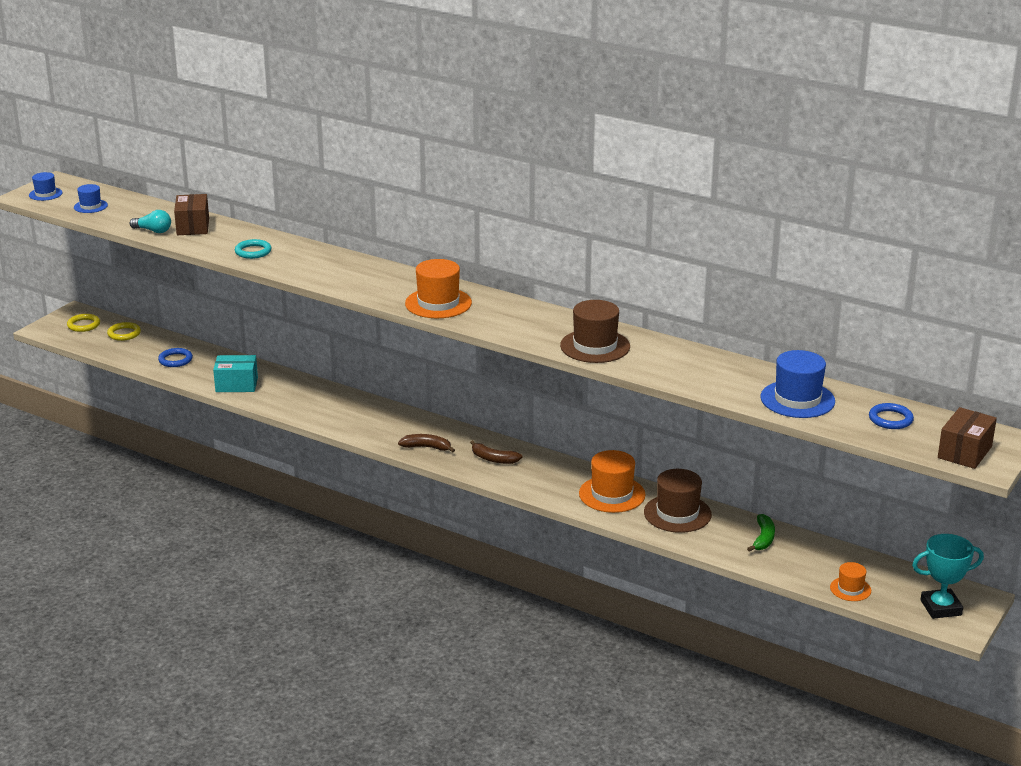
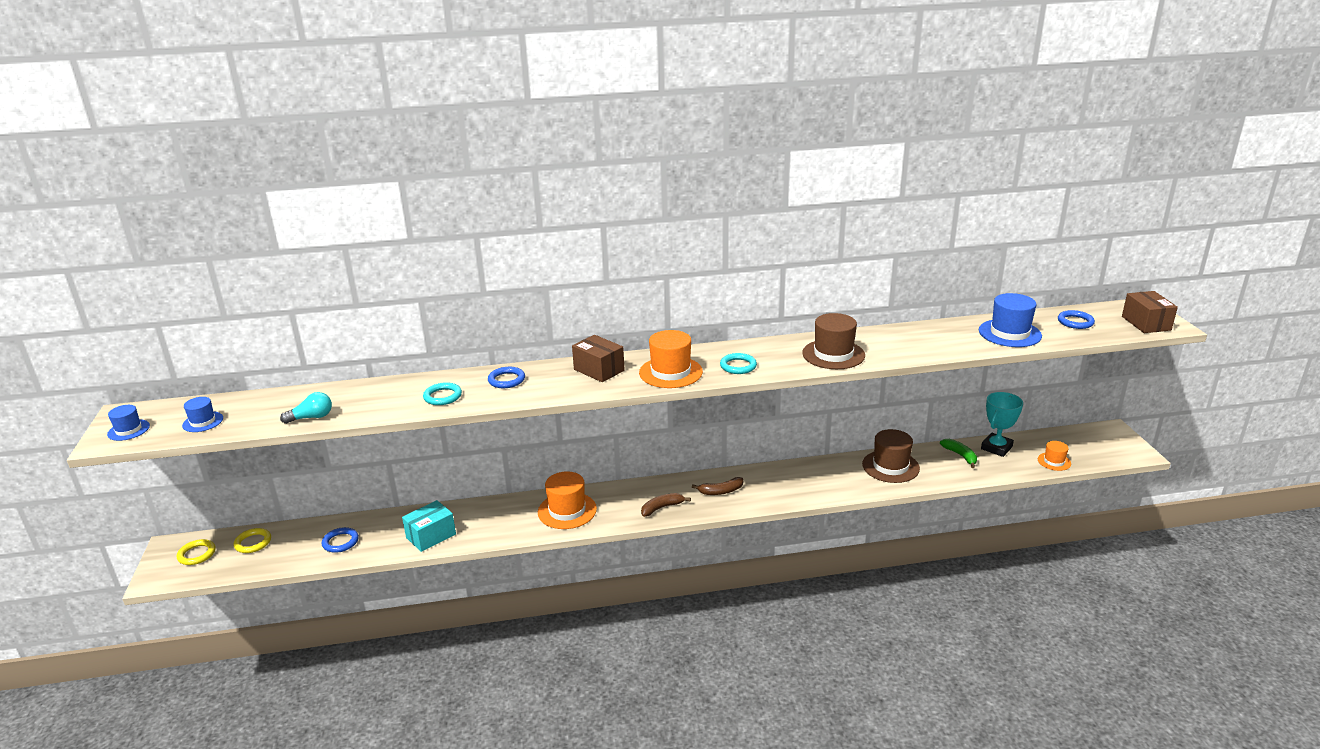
camera: 40 degrees left, 0 degrees up
(193, 226) = (346, 398): brown box -> brown box (599, 370)
(314, 258) = (506, 380): none -> blue ring
(498, 321) = (738, 366): none -> turquoise ring
(612, 494) = (833, 475): orange hat -> orange hat (567, 510)
(941, 608) = (1109, 446): turquoise trophy -> turquoise trophy (996, 448)

